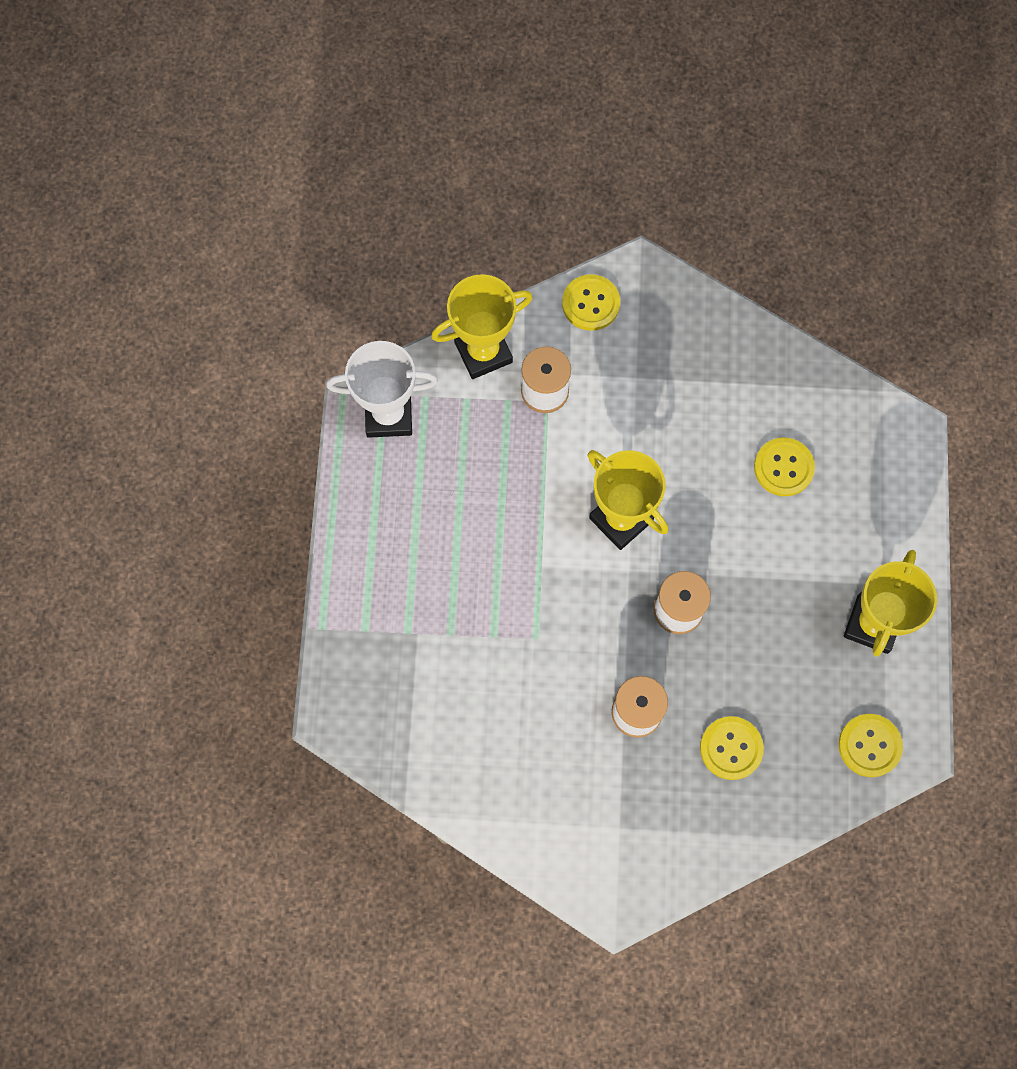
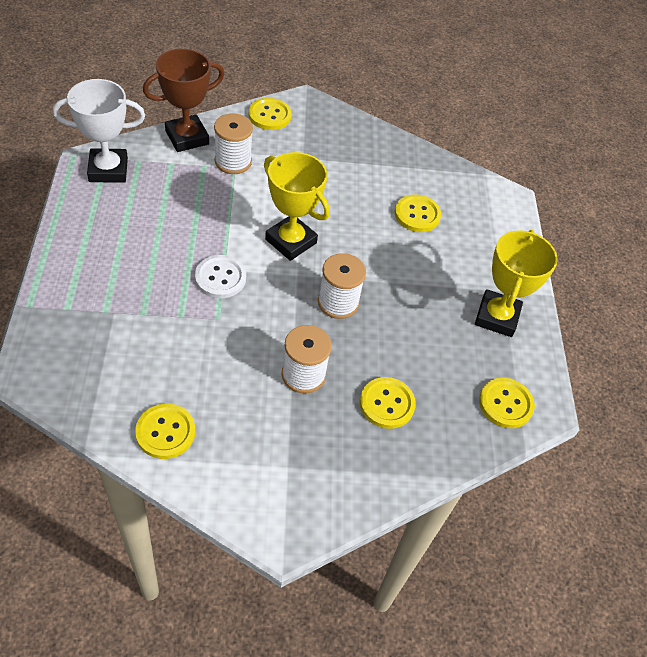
camera: 10 degrees left, 20 degrees down
(483, 352) = (187, 137): yellow trophy -> brown trophy
(487, 788) = (165, 432): none -> yellow button
(537, 579) = (220, 278): none -> white button

